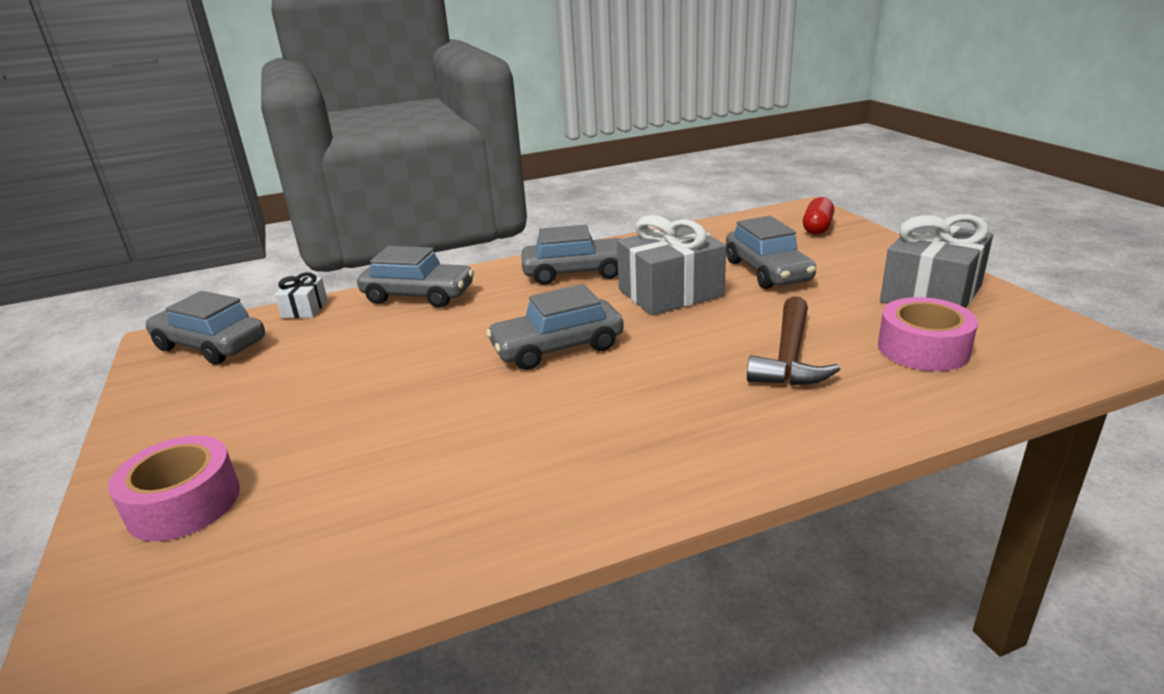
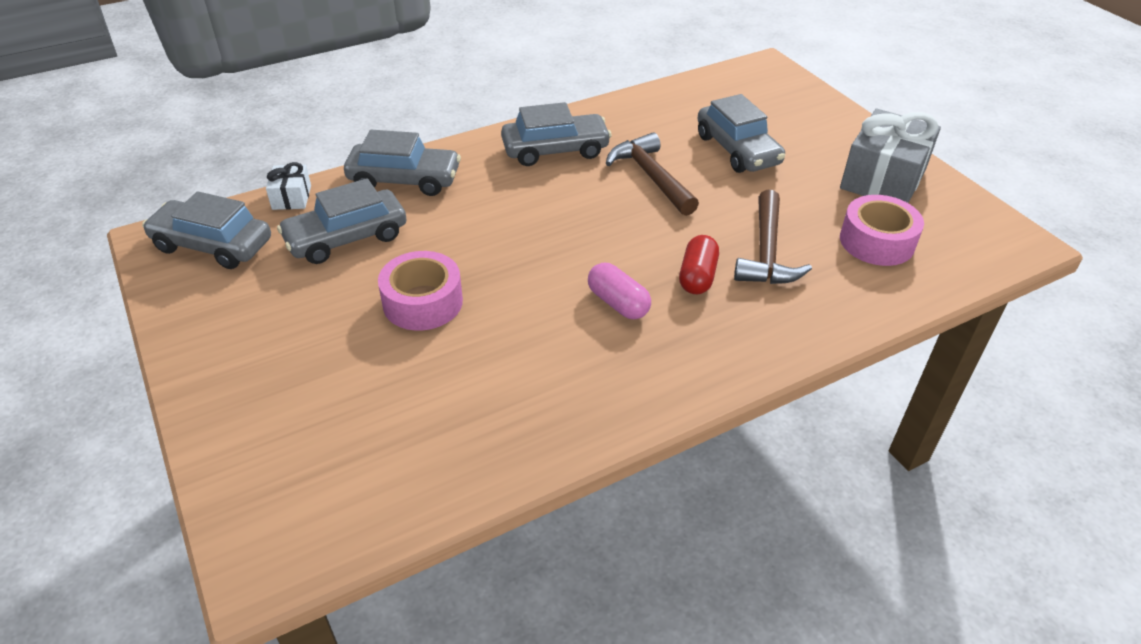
camera: 10 degrees left, 15 degrees up
(184, 503) = (274, 419): pink tape -> pink tape (423, 302)
(557, 348) = (559, 244): grey car -> grey car (347, 238)
(607, 401) = (618, 303): none -> pink capsule
(670, 292) = (651, 177): grey gift -> brown hammer
(817, 228) = (778, 93): red capsule -> red capsule (697, 276)

